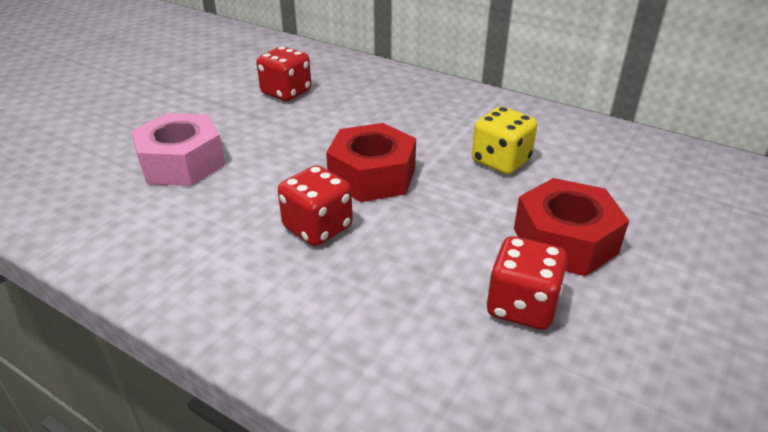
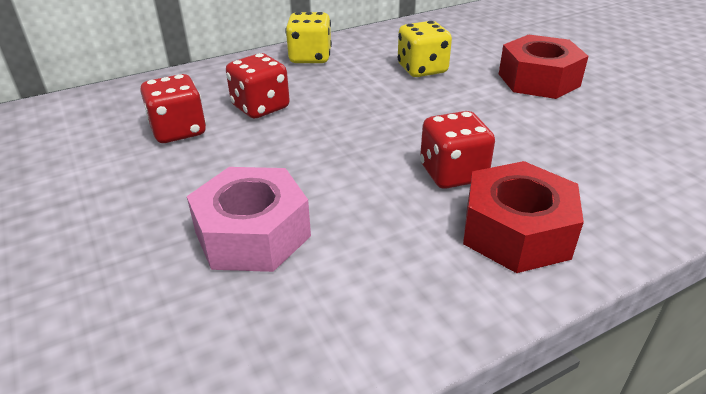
camera: 60 degrees left, 0 degrees up
(372, 176) = (392, 126): red nut -> red nut (516, 231)
(455, 100) = (310, 57): none -> yellow dice
(521, 306) = (602, 116): red dice -> red dice (260, 107)

